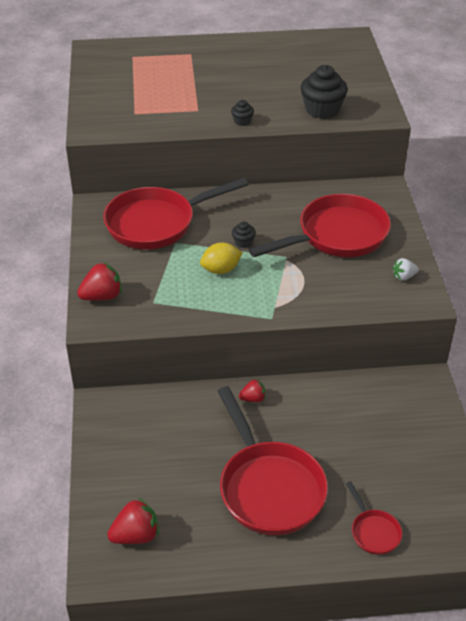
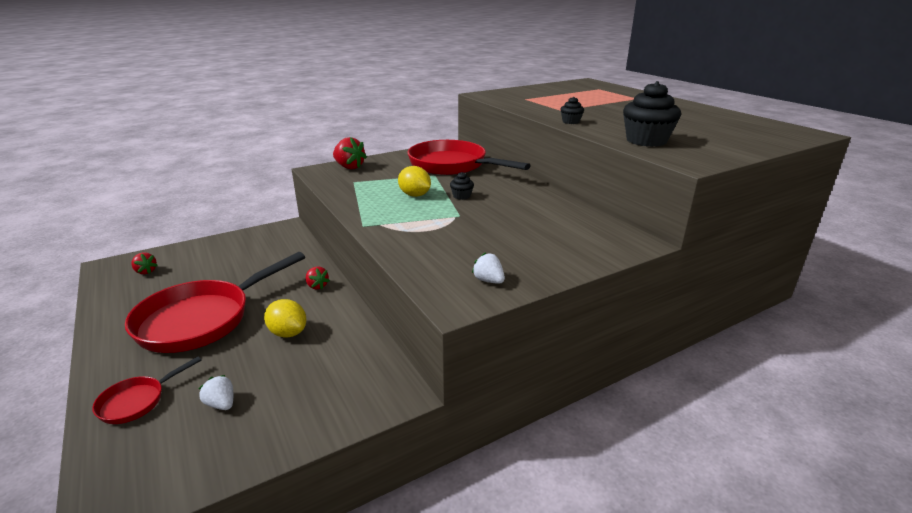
camera: 65 degrees right, 15 degrees down
(136, 535) = (146, 271): red strawberry -> red strawberry, size x0.60
(322, 429) = (288, 333): none -> yellow lemon
(336, 236) = (519, 232): red pan -> none
(398, 479) = (221, 404): none -> white strawberry

